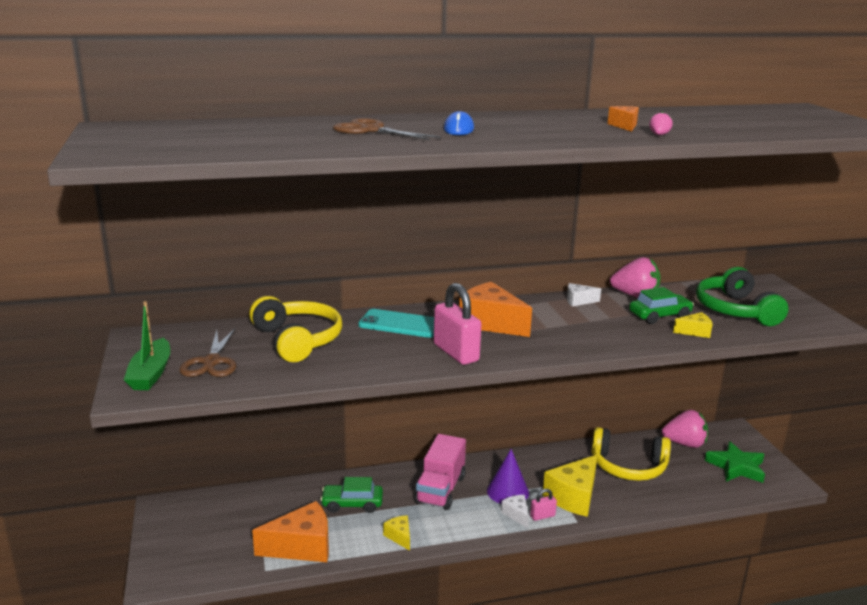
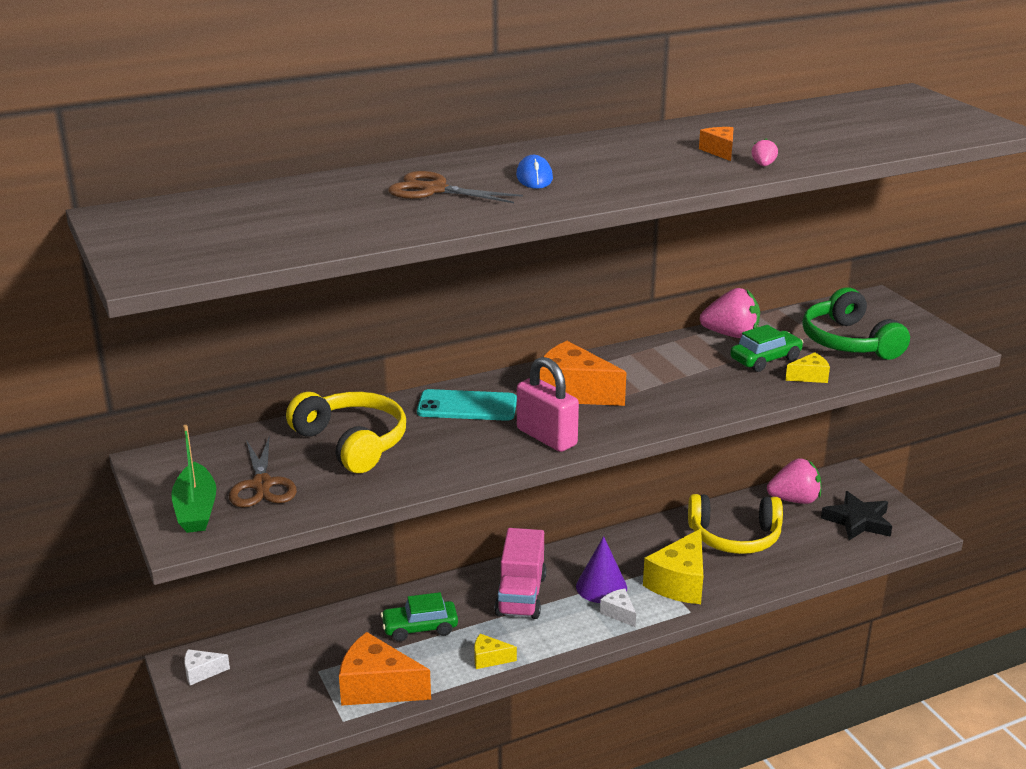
camera: 10 degrees left, 5 degrees up
(302, 547) = (377, 687): orange cheese -> orange cheese turned 135 degrees counterclockwise
(399, 536) = (489, 659): yellow cheese -> yellow cheese turned 45 degrees counterclockwise
(542, 516) = (649, 610): pink padlock -> none
(578, 301) = (667, 349): white cheese -> white cheese (201, 672)
(736, 467) = (858, 521): green star -> black star

